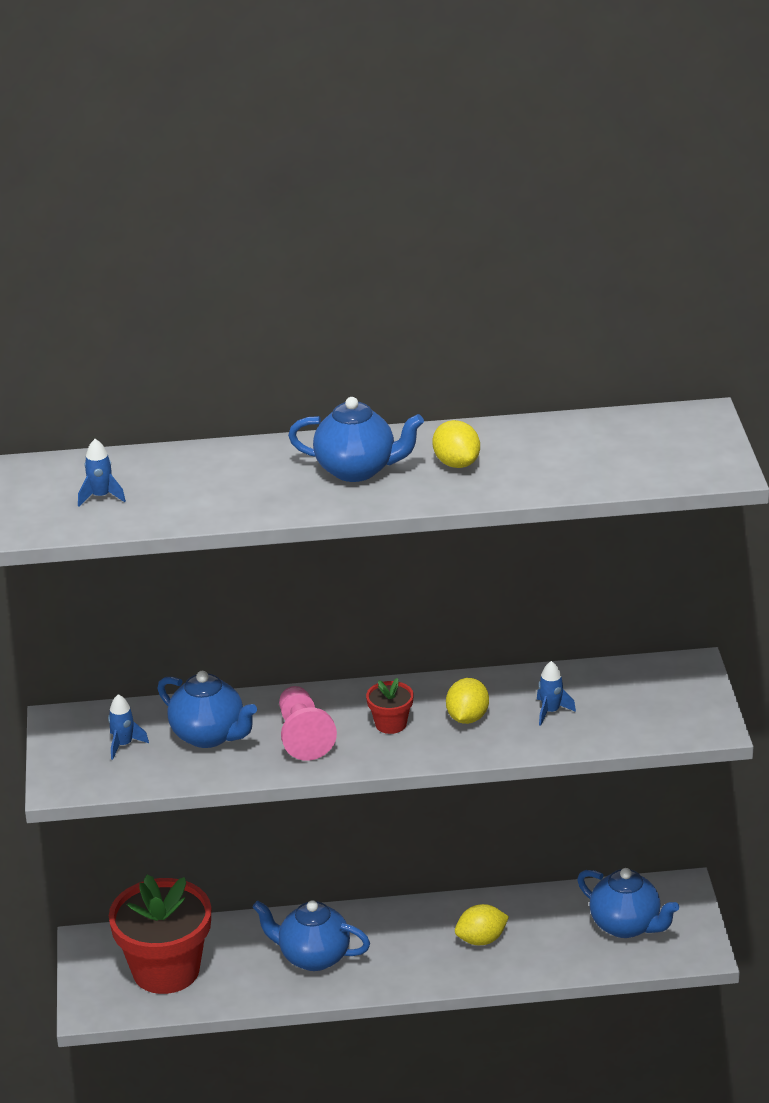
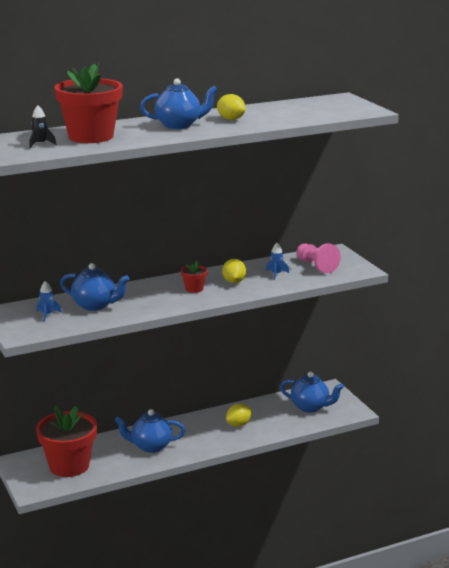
camera: 20 degrees left, 10 degrees down
(101, 496) = (40, 144): blue rocket -> black rocket
(193, 485) = (91, 136): none -> red flower pot
(303, 736) = (149, 299): pink pawn -> pink pawn (316, 266)

